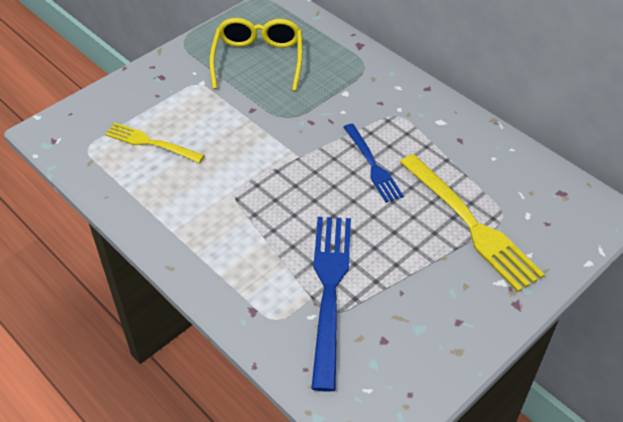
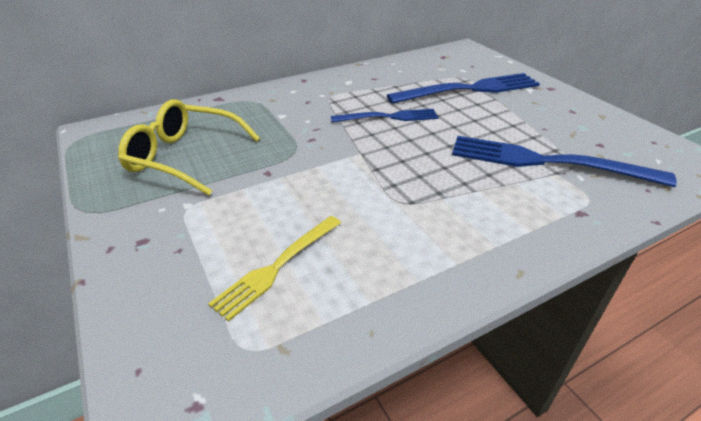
camera: 75 degrees left, 10 degrees down
(472, 225) = (470, 89): yellow fork -> blue fork

